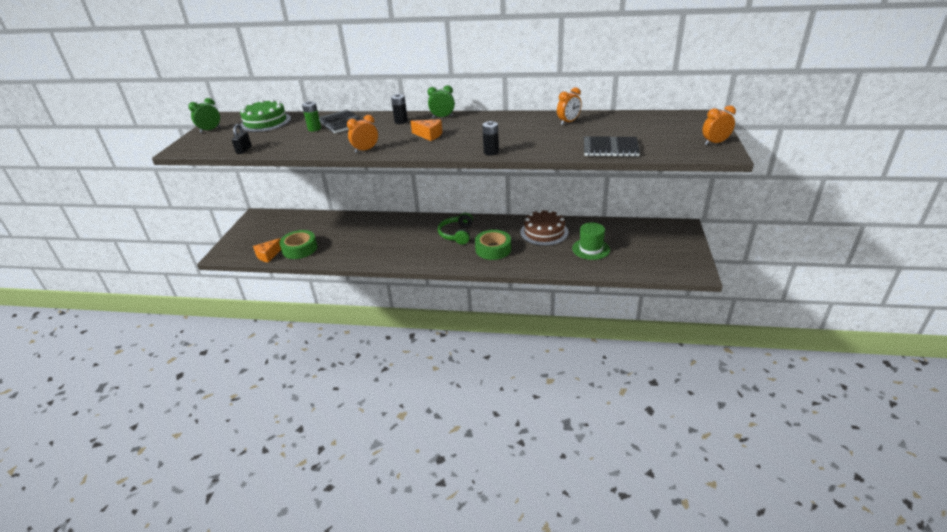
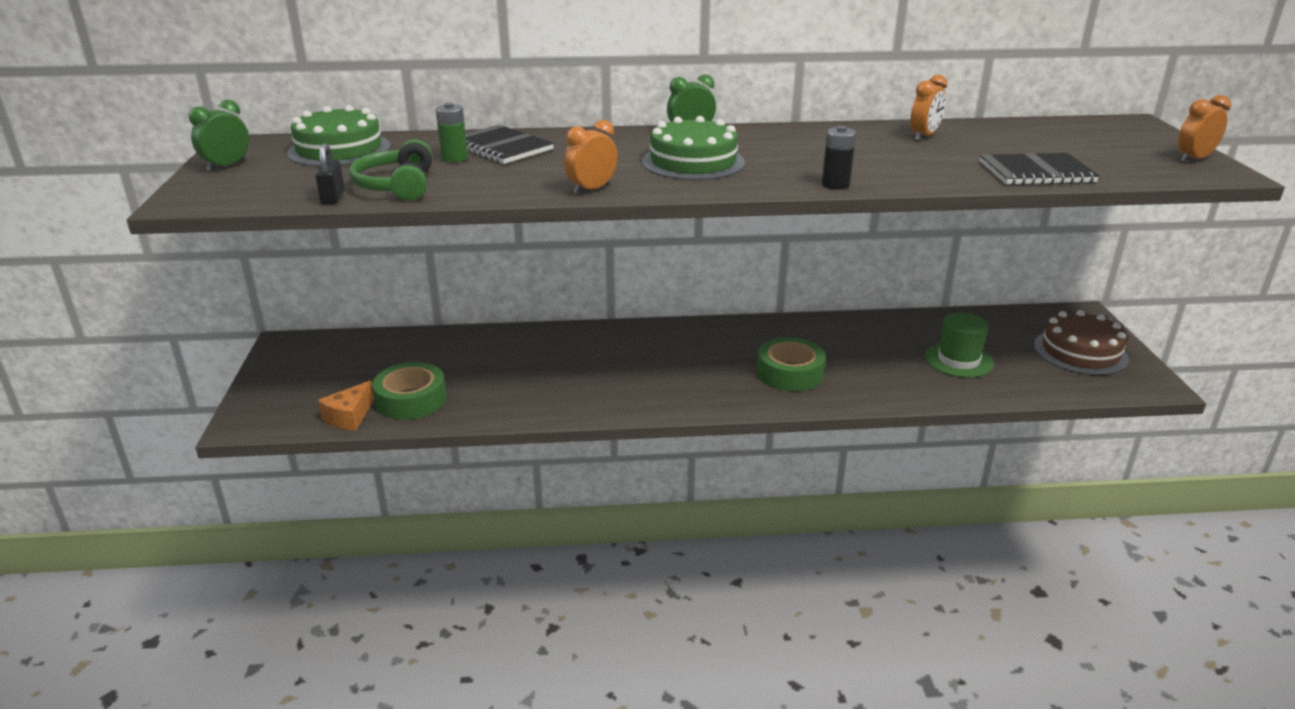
camera: 15 degrees left, 5 degrees down
(401, 121) = (618, 142): black battery -> none
(429, 135) = (693, 162): orange cheese -> green cake
(457, 234) = (707, 352): green headphones -> green headphones (396, 186)
(544, 232) = (861, 338): brown cake -> brown cake (1080, 352)

